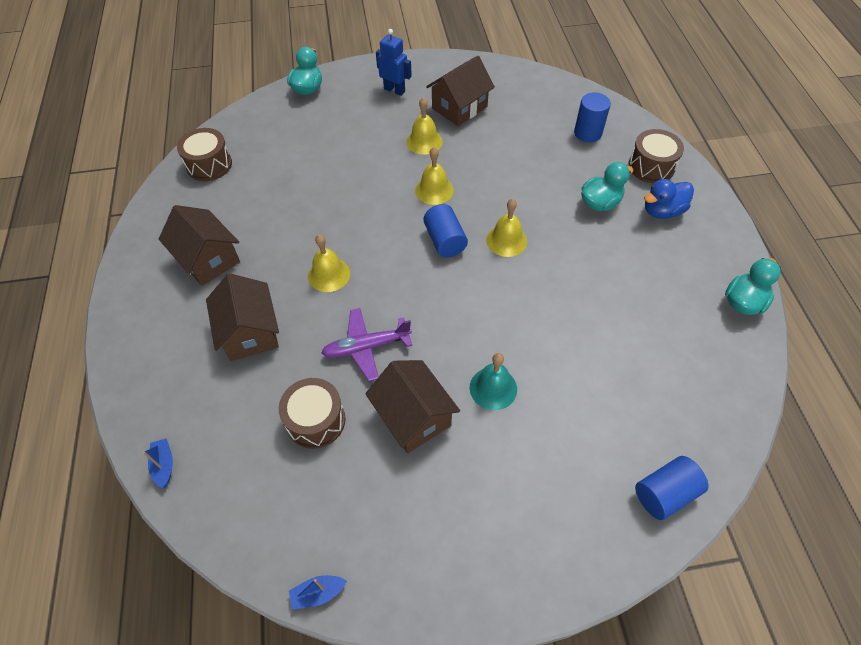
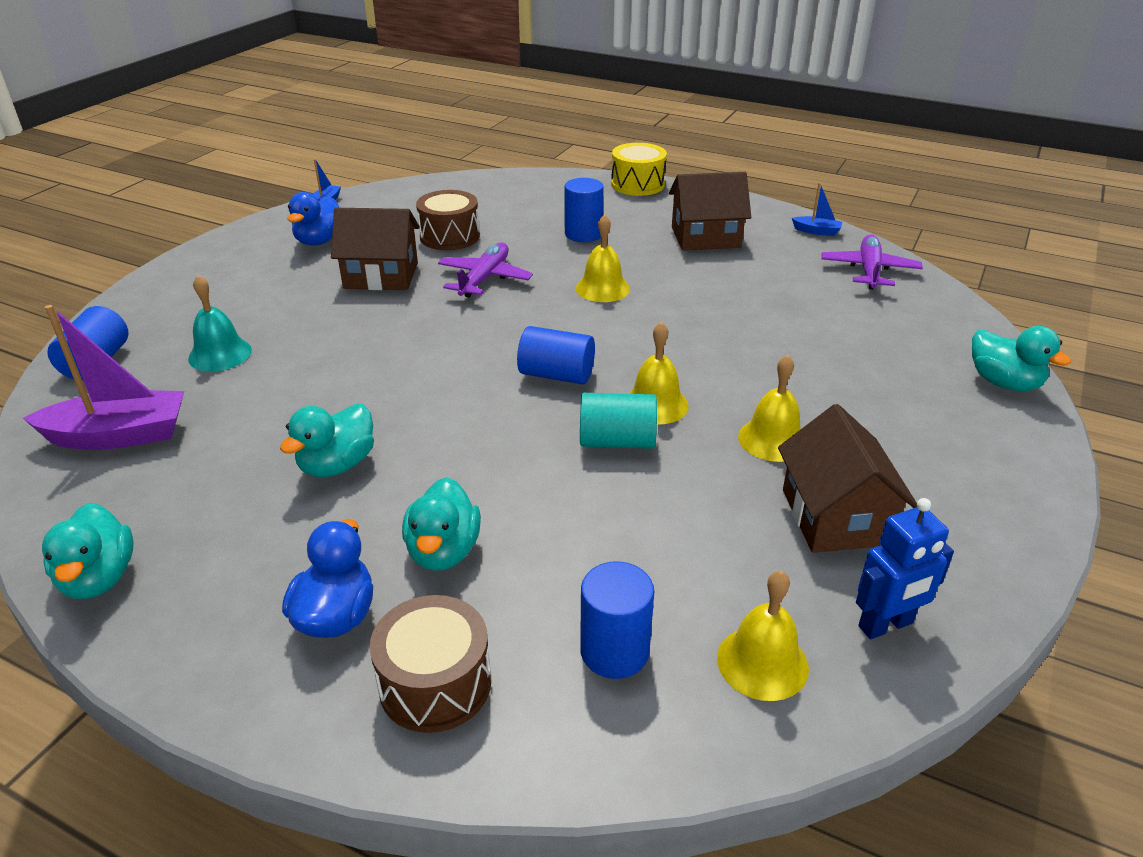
camera: 125 degrees right, 20 degrees down
(120, 352) = (637, 184): none -> yellow drum
(164, 465) = (505, 180): blue boat -> blue boat (817, 231)
(209, 165) = (869, 271): brown drum -> purple plane
(250, 332) = (583, 234): brown house -> blue cylinder
(394, 90) = (944, 465): blue robot -> blue robot (886, 625)
(395, 518) = (319, 241): none -> blue duck
(476, 189) = (617, 441): none -> turquoise cylinder
(493, 388) = (337, 323): turquoise bell -> turquoise bell (220, 354)
(506, 240) = (495, 421): yellow bell -> yellow bell (762, 662)
(599, 277) = (337, 465): none -> turquoise duck
(688, 396) = (119, 435): none -> purple boat

